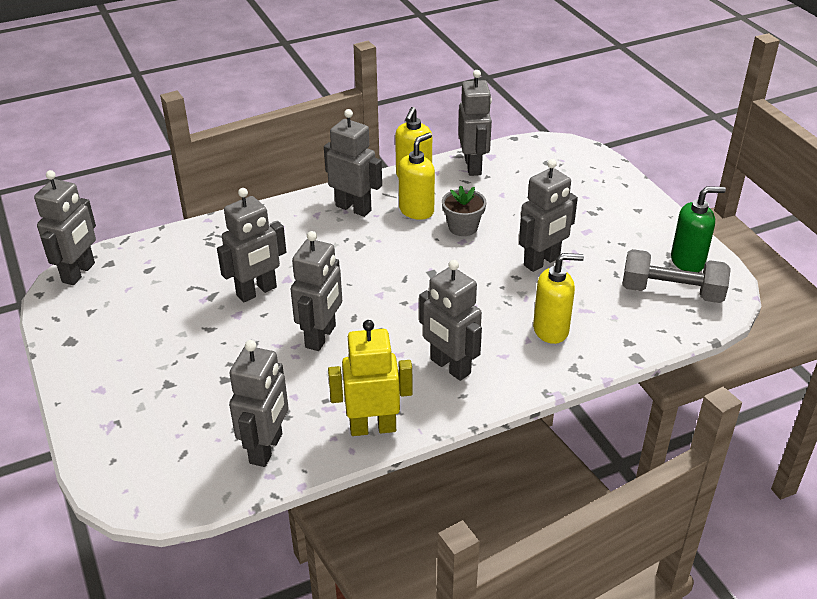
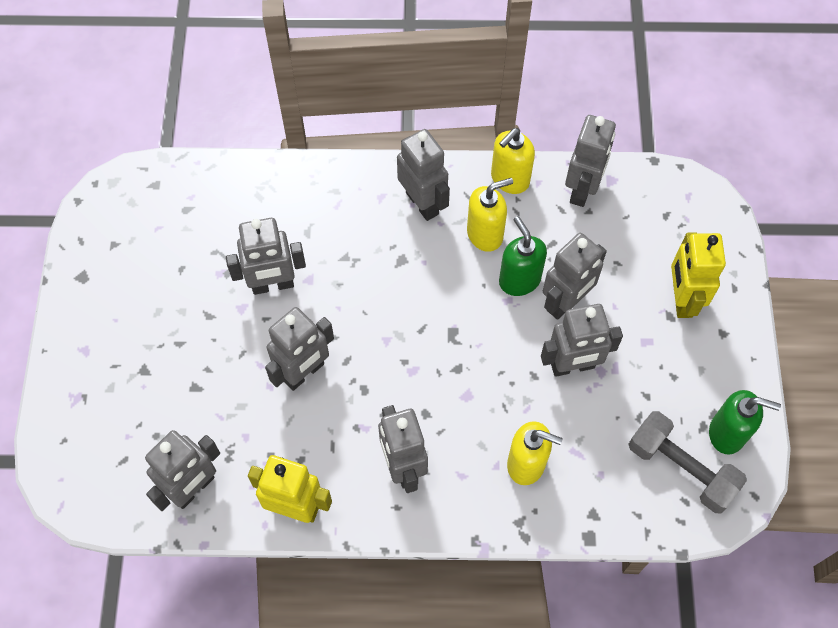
camera: 25 degrees right, 25 degrees up
(79, 273) = (123, 187): grey robot -> grey robot (566, 302)
(463, 227) = (519, 280): grey flower pot -> green soap dispenser
(593, 201) = (681, 299): none -> yellow robot

